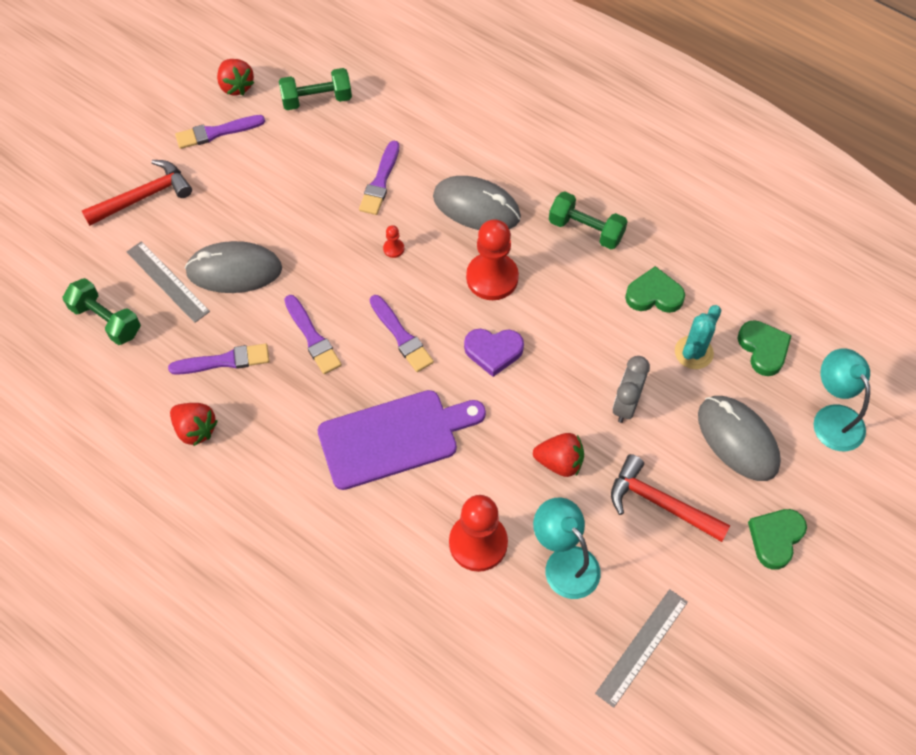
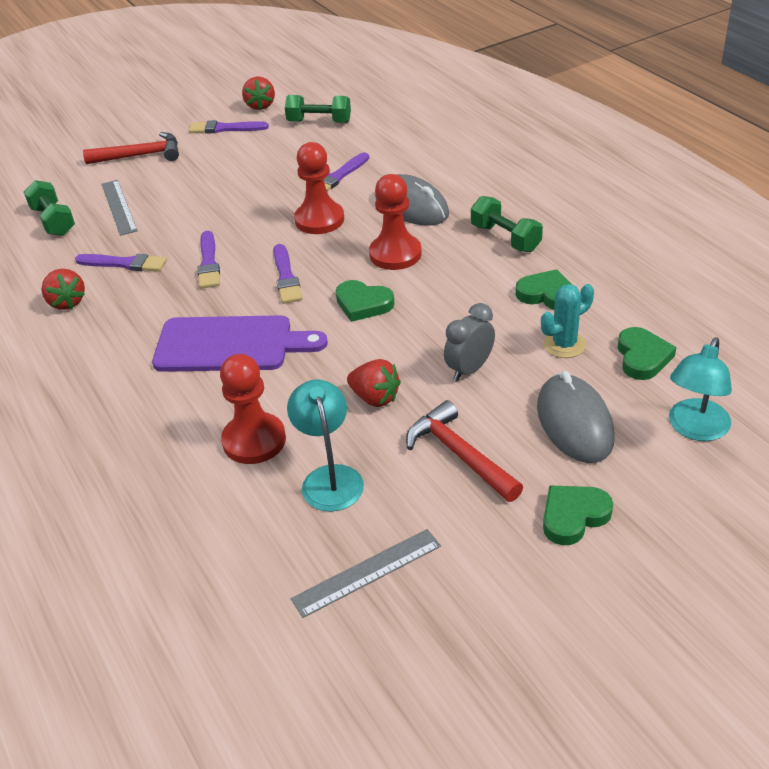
camera: 25 degrees right, 20 degrees down
(234, 270) = (176, 210): grey mouse -> none
(393, 249) = (319, 220): red pawn -> red pawn, size x2.43
(493, 351) = (363, 304): purple heart -> green heart
(833, 418) = (695, 429): turquoise lamp -> turquoise lamp turned 150 degrees counterclockwise

